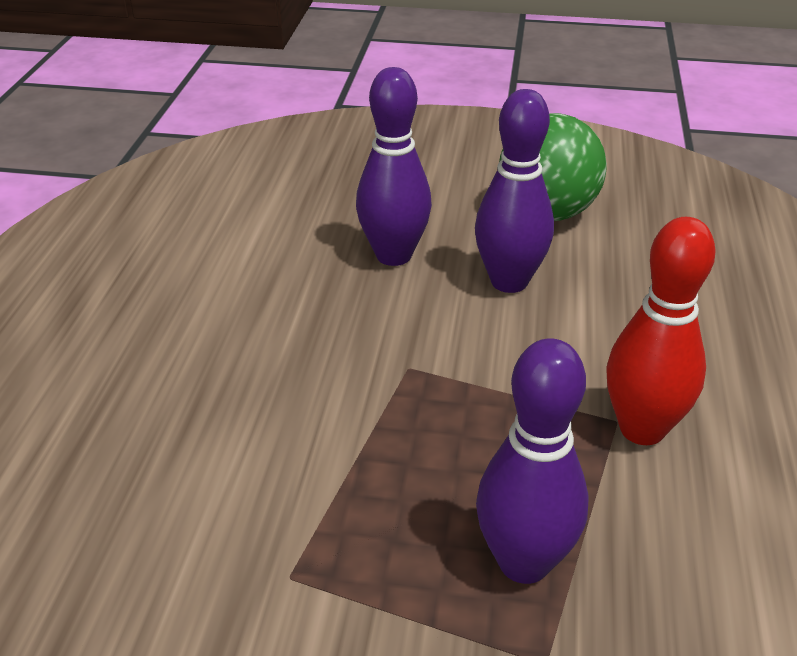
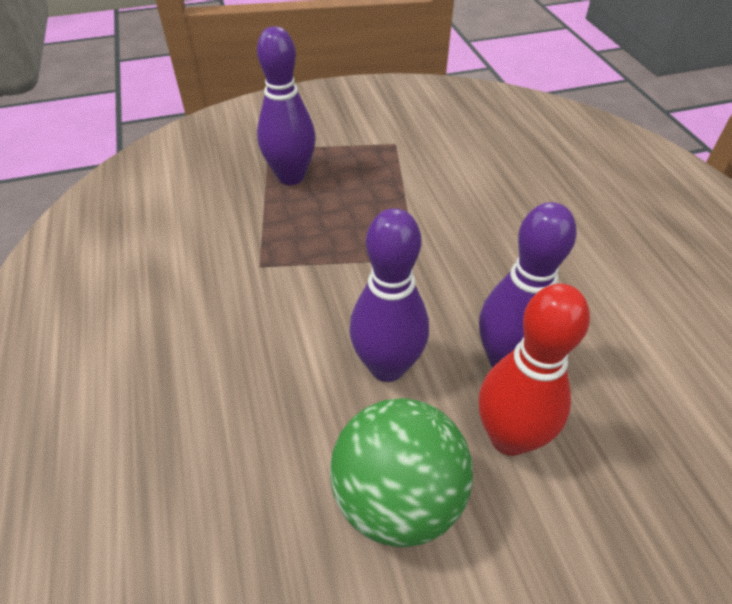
camera: 155 degrees right, 10 degrees up
(642, 429) = (242, 264): red bowling pin -> red bowling pin (509, 437)

